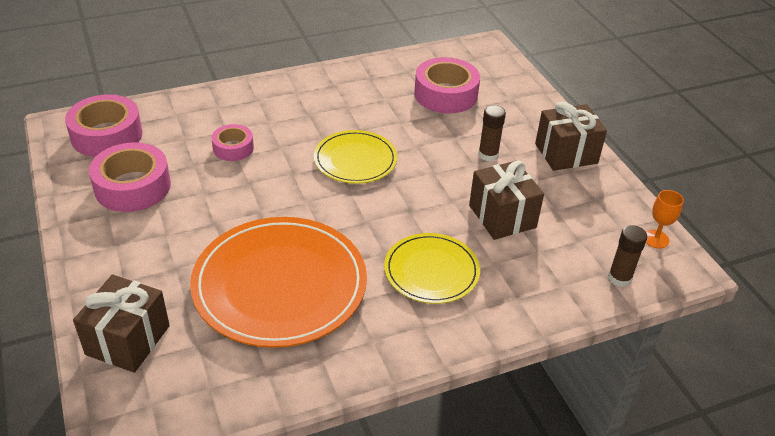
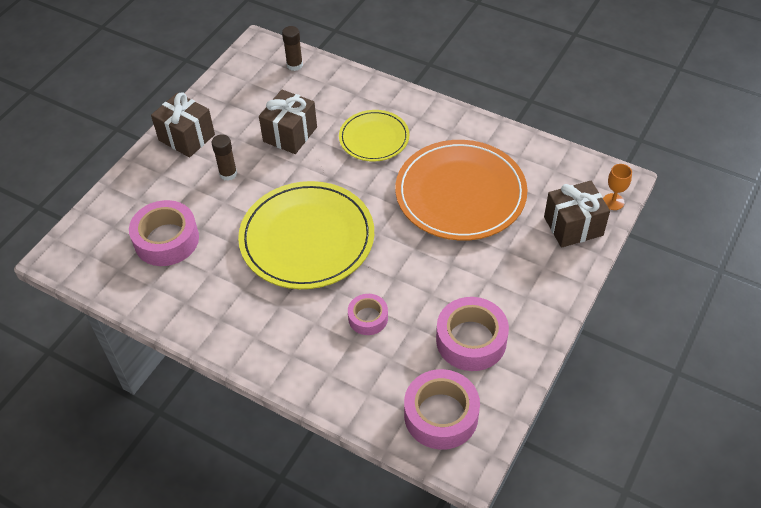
camera: 125 degrees left, 10 degrees up
(355, 160) = (307, 238): yellow plate -> yellow plate, size x1.76
(656, 239) = (242, 64): orange goblet -> orange goblet (613, 202)

